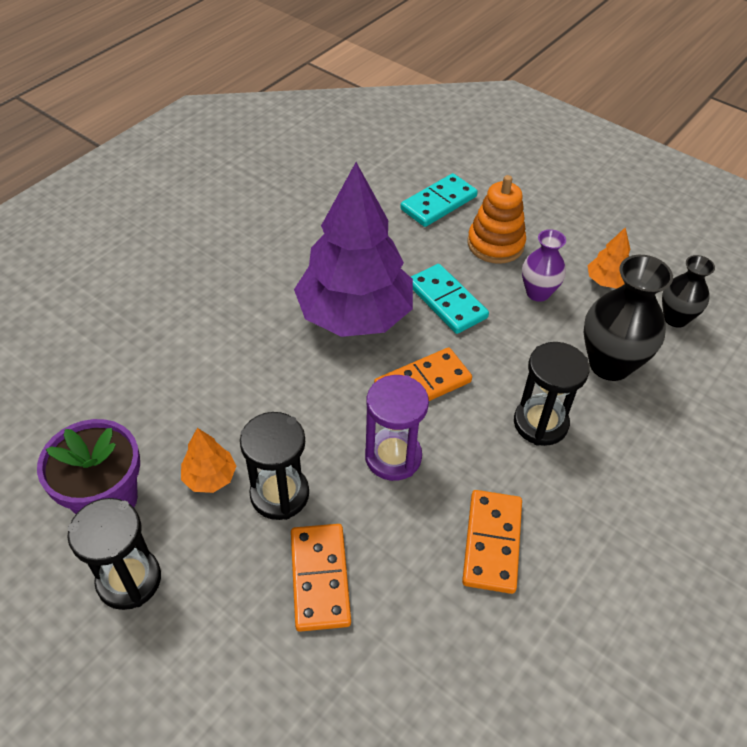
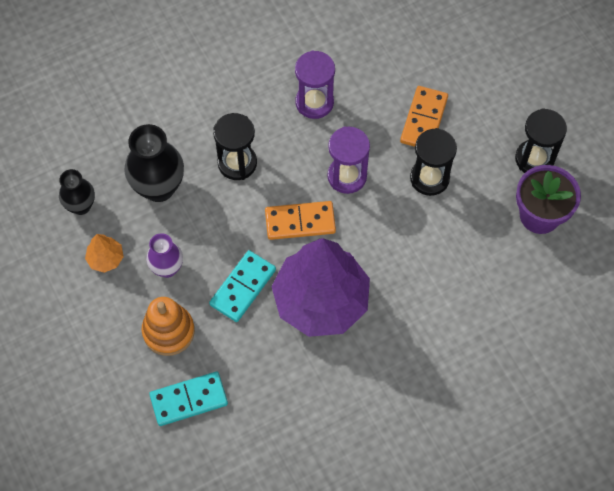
camera: 155 degrees left, 15 degrees up
(210, 477) = (470, 206): orange tree -> none
(447, 301) = (243, 287): turquoise domino -> turquoise domino turned 45 degrees clockwise
(492, 543) = (314, 102): orange domino -> purple hourglass

